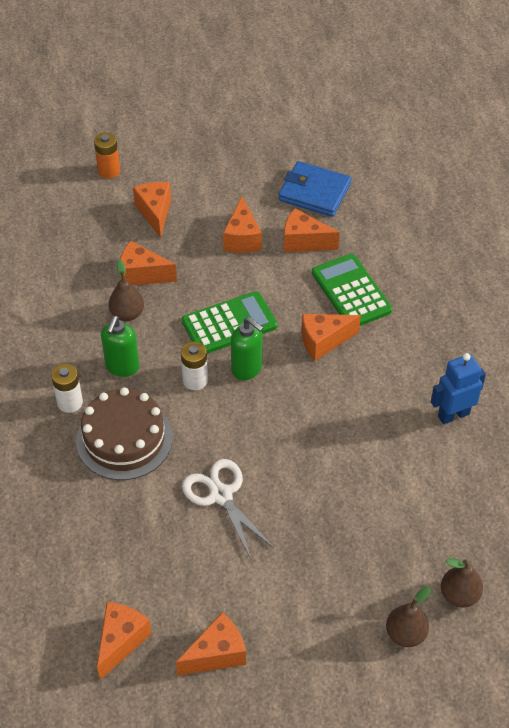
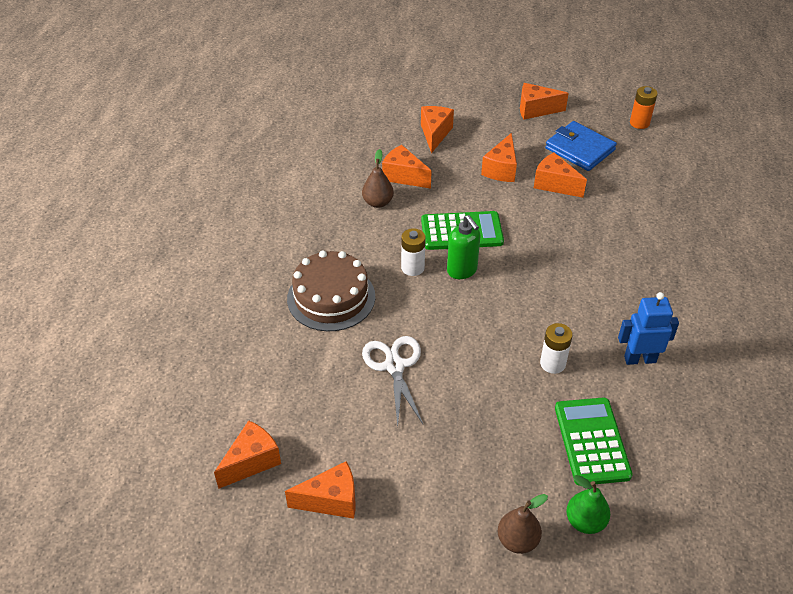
camera: 20 degrees right, 5 degrees down
(70, 402) = (299, 257): white battery -> white battery (552, 363)
(109, 171) = (411, 95): orange battery -> orange battery (639, 123)
(122, 367) = (355, 241): green soap dispenser -> none
(323, 341) = (540, 266): orange cheese -> orange cheese (535, 110)
(351, 292) = (582, 233): green calculator -> green calculator (592, 441)
(459, 595) = (585, 521): brown pear -> green pear

